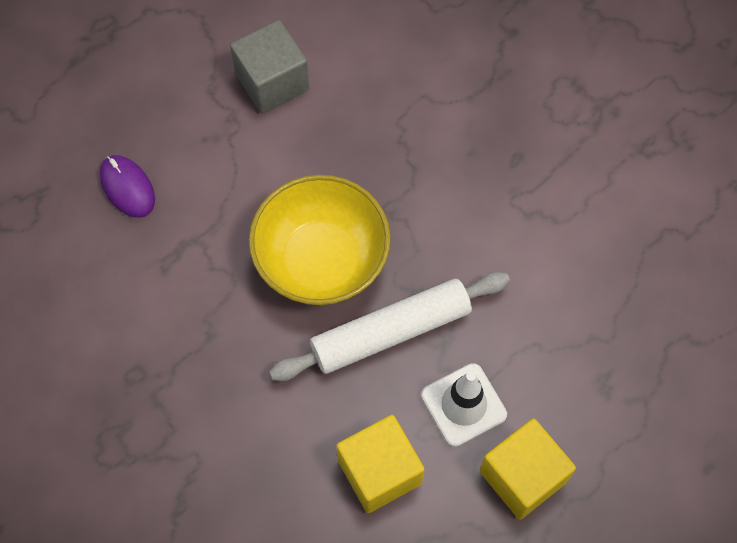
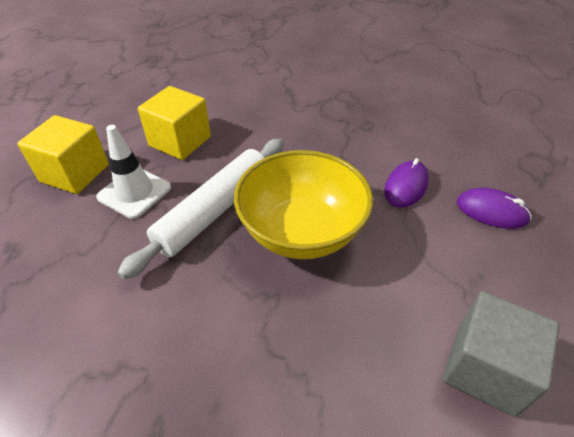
camera: 150 degrees right, 20 degrees down
(178, 259) = (405, 186): none -> purple mouse

